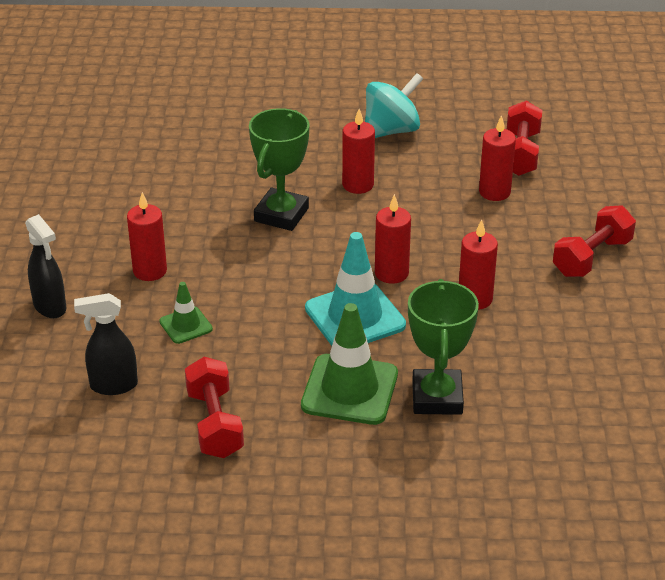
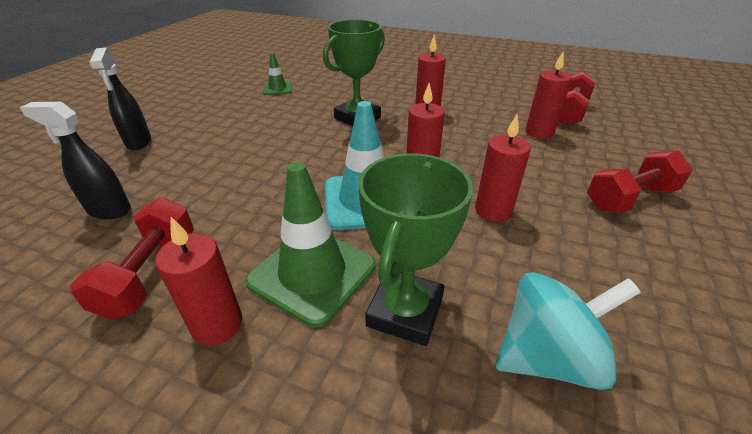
camera: 20 degrees right, 0 degrees up
(150, 271) = (232, 134): red candle -> red candle (217, 325)
(186, 325) = (218, 176): green traffic cone -> green traffic cone (277, 89)
(391, 130) = (469, 86): turquoise spinning top -> turquoise spinning top (547, 356)

